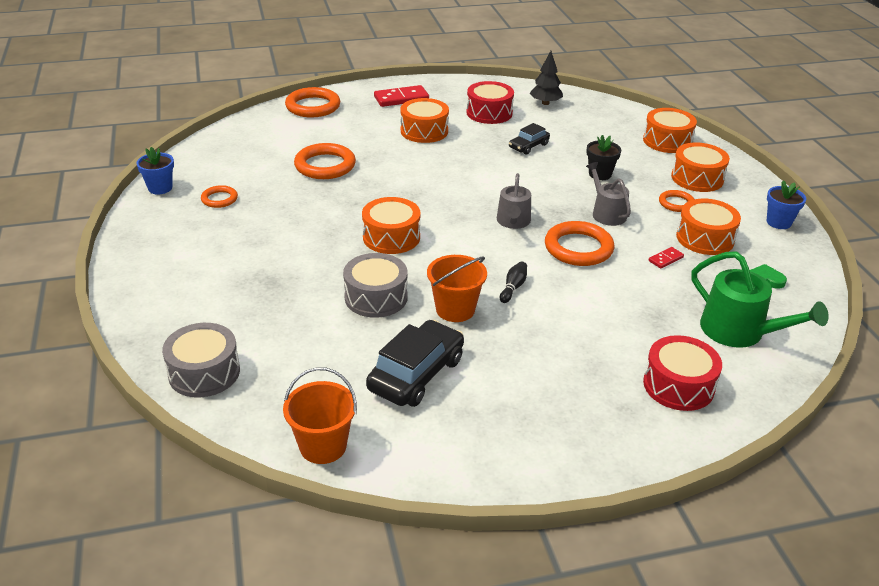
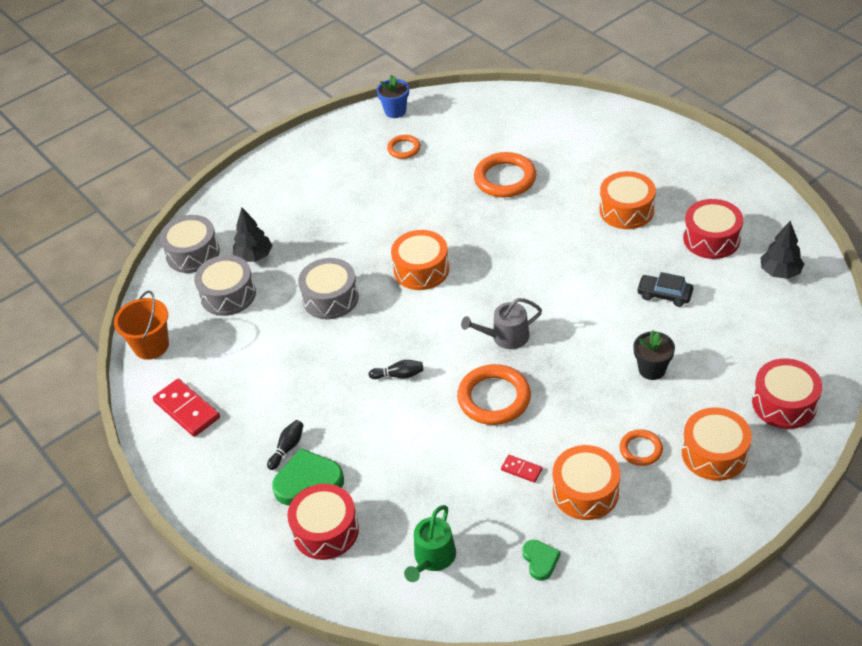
camera: 70 degrees right, 10 degrees up
(261, 329) = (254, 256): none -> black tree
(300, 363) = (228, 295): none -> grey drum
(313, 106) = (606, 120): orange ring -> none
(401, 99) = (680, 166): red domino -> red domino (186, 410)
(416, 374) = (250, 361): black car -> none
(455, 309) = (344, 351): orange bucket -> none
(558, 381) = (287, 448): none -> black bowling pin
(606, 213) = (575, 399): grey watering can -> none
(610, 379) = (308, 481): none -> green heart
(667, 141) = (784, 403): orange drum -> red drum
(739, 332) = (433, 558): green watering can -> green watering can, size x0.66
(778, 222) = (671, 551): blue flower pot -> none

